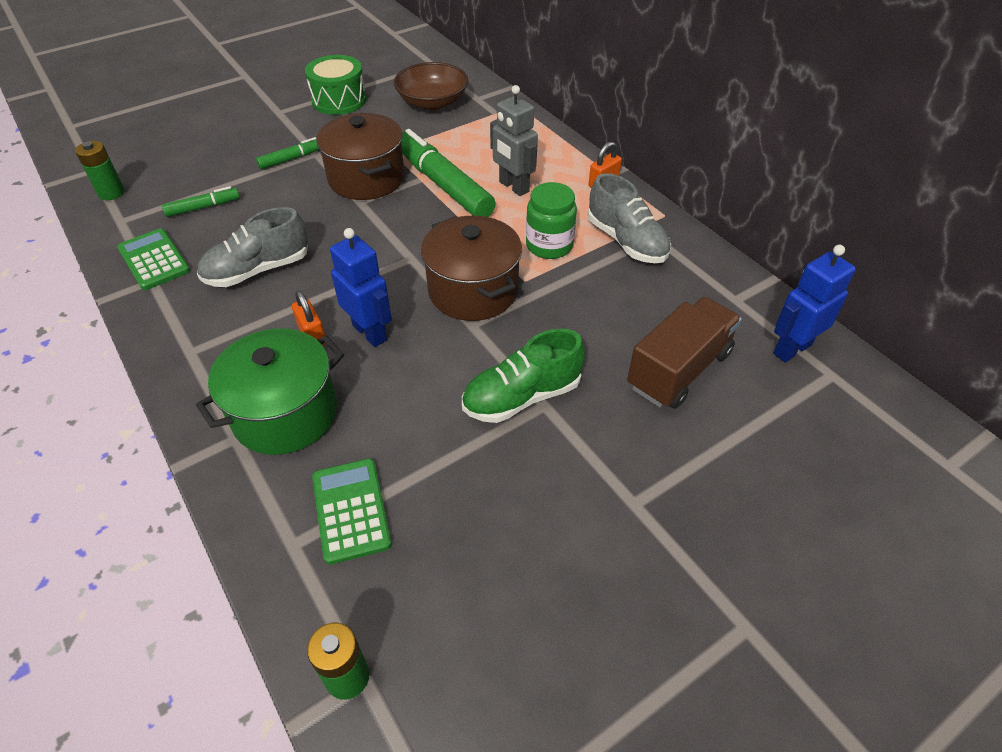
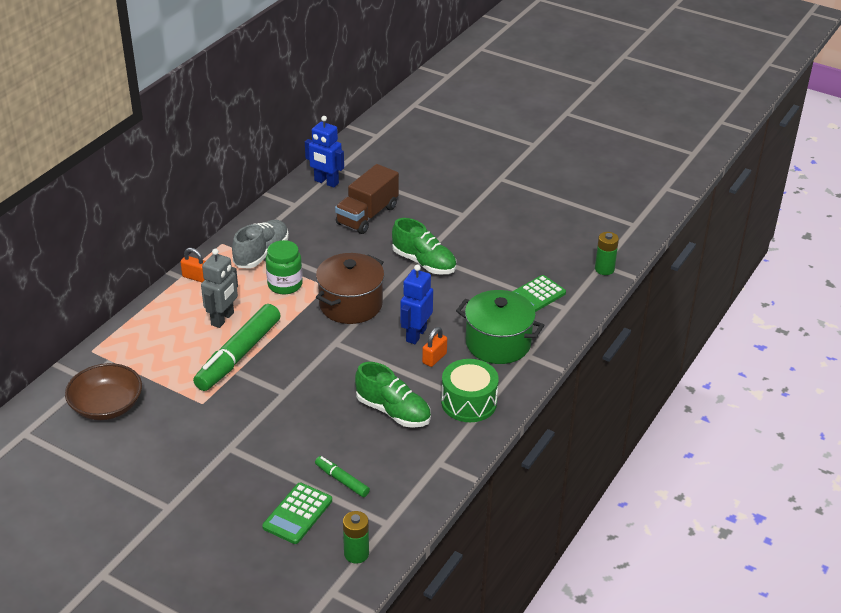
camera: 115 degrees left, 10 degrees down
(154, 260) = (417, 473): green calculator -> green calculator (297, 514)
(258, 270) = (393, 411): grey shoe -> green shoe
(291, 159) = (245, 459): green marker -> none
(339, 100) = (128, 472): green drum -> green drum (469, 402)
(366, 178) = (251, 401): brown pot -> none
(679, 370) = (367, 215): brown truck -> brown truck turned 75 degrees counterclockwise

